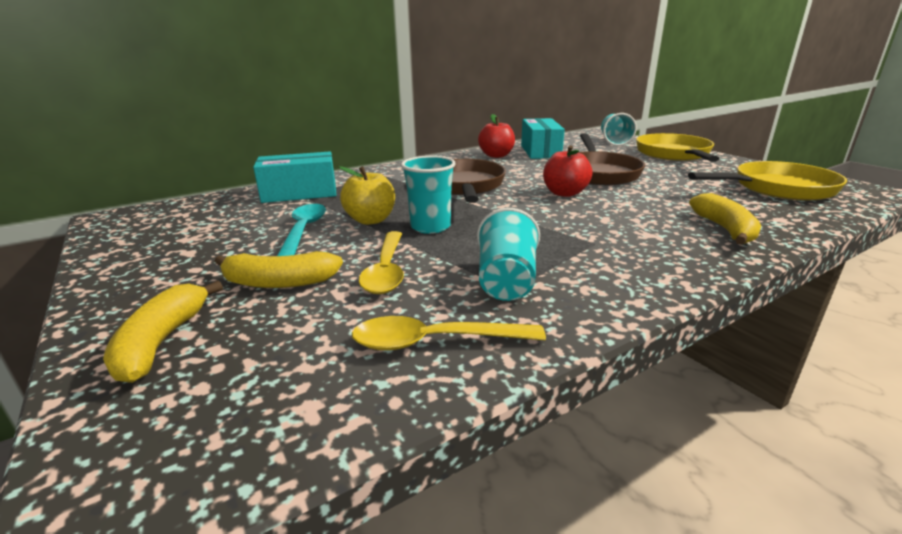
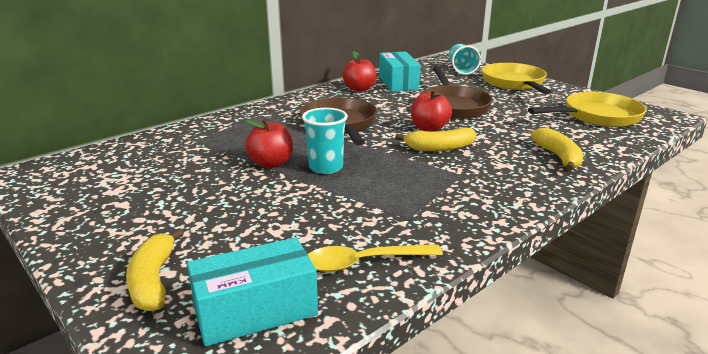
camera: 10 degrees left, 0 degrees up
(279, 282) = (220, 226): yellow banana -> yellow banana (439, 148)
(300, 193) = (192, 139): turquoise box -> turquoise box (255, 310)
(304, 231) = (216, 177): turquoise spoon -> none
(370, 220) = (271, 163): yellow apple -> red apple
(386, 270) = (304, 209): yellow spoon -> none
(506, 280) = (402, 211): turquoise cup -> none

